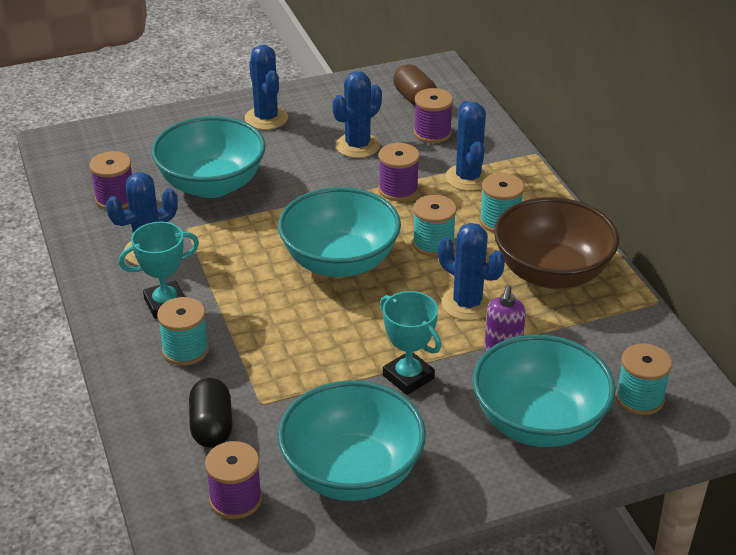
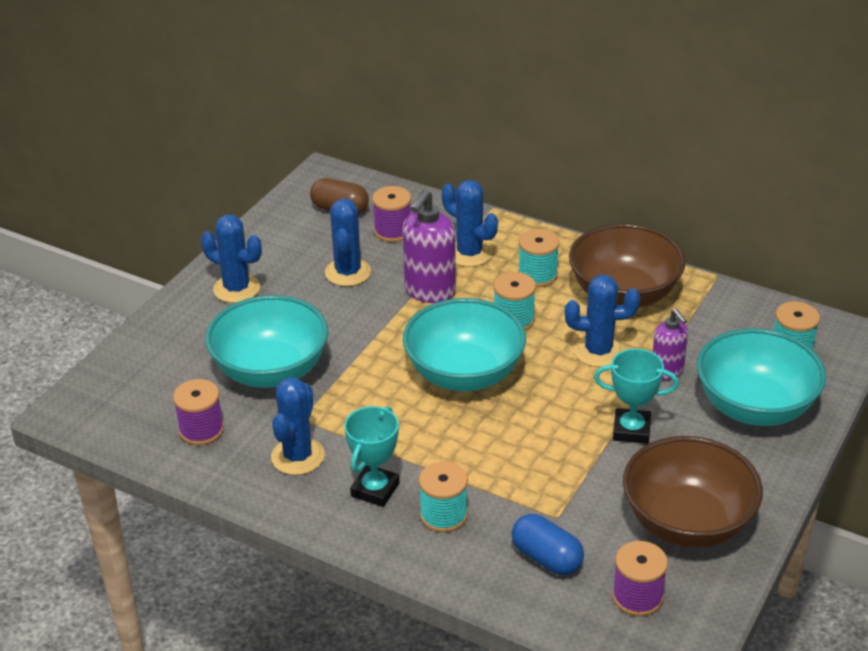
camera: 40 degrees left, 0 degrees up
(212, 426) = (546, 558): black capsule -> blue capsule
(352, 472) = (687, 522): turquoise bowl -> brown bowl
(398, 190) = (429, 291): purple spool -> purple soap dispenser

